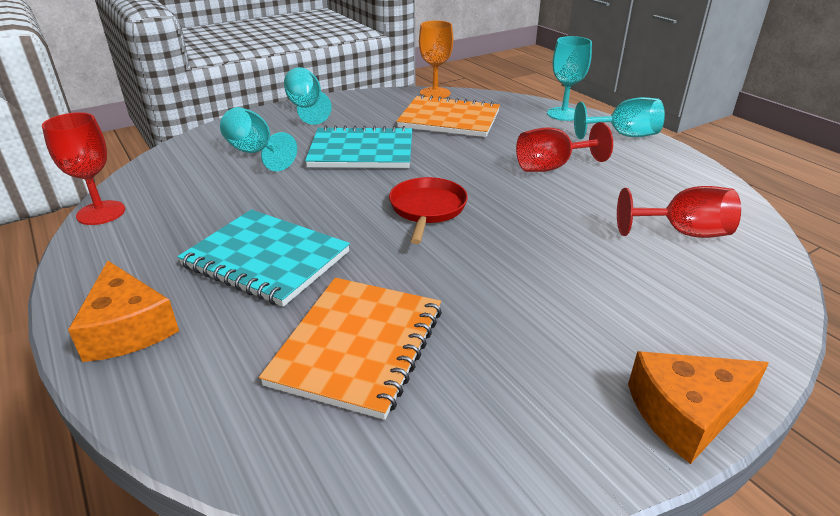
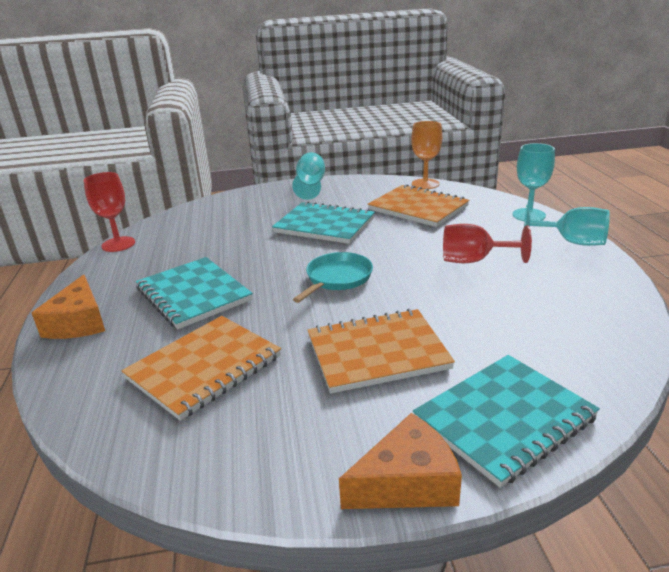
camera: 25 degrees right, 5 degrees down
(255, 153) = (246, 216): turquoise goblet -> none
(427, 209) = (337, 278): red pan -> turquoise pan
(540, 282) = (377, 353): none -> orange notebook
(683, 233) = (547, 338): red goblet -> none
(686, 413) = (407, 482): orange cheese -> orange cheese turned 150 degrees clockwise
(715, 322) = (504, 419): none -> turquoise notebook

